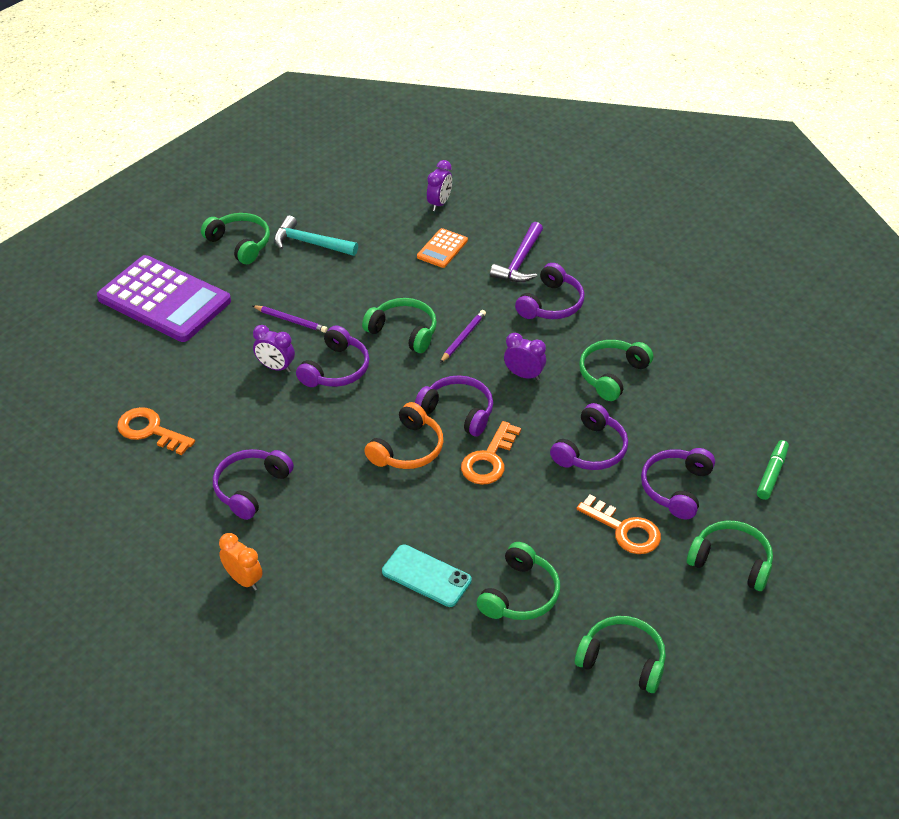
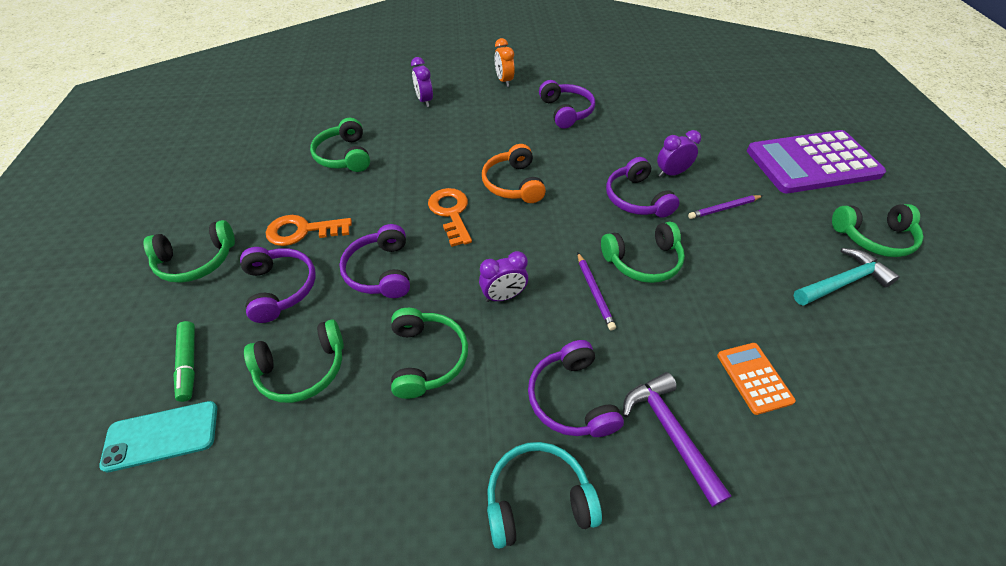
camera: 135 degrees right, 5 degrees up
(150, 430) = (663, 101): orange key -> none
(243, 580) = (504, 81): orange clock -> orange clock turned 75 degrees clockwise
(426, 576) = (411, 133): turquoise phone -> turquoise phone (162, 436)
(439, 203) = (859, 445): purple clock -> purple clock (424, 101)
(458, 412) = (514, 229): purple headphones -> none
(617, 284) = (537, 499): none -> turquoise headphones
(622, 660) = (248, 162): green headphones -> green headphones (302, 369)

